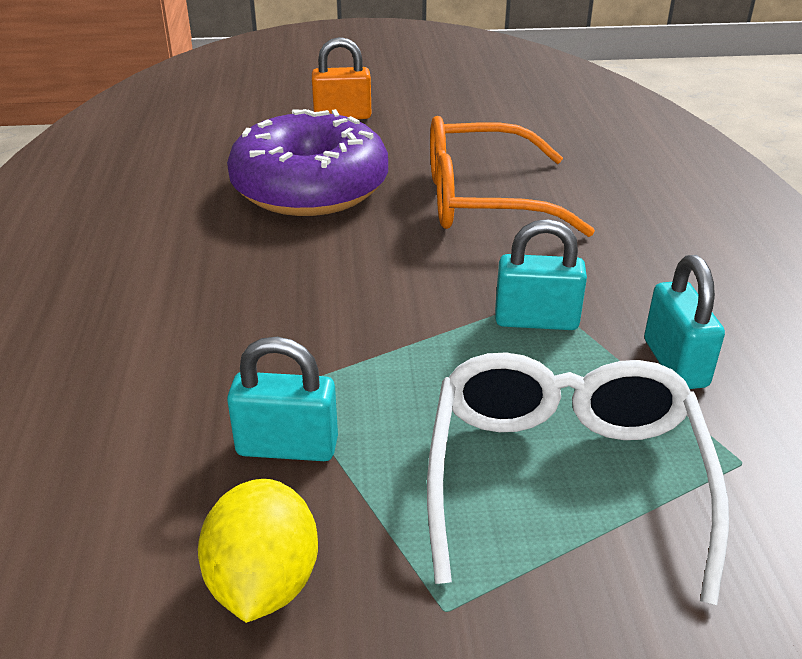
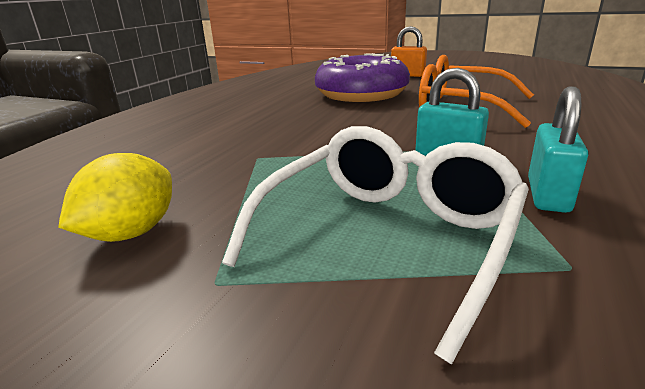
camera: 30 degrees right, 10 degrees down
(287, 447) = (225, 179): turquoise padlock -> none

